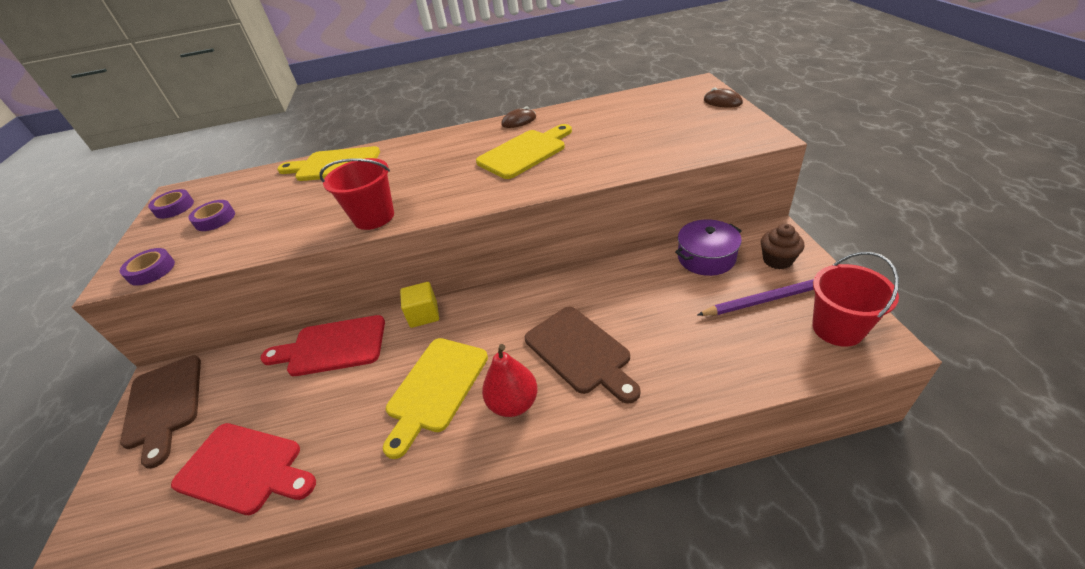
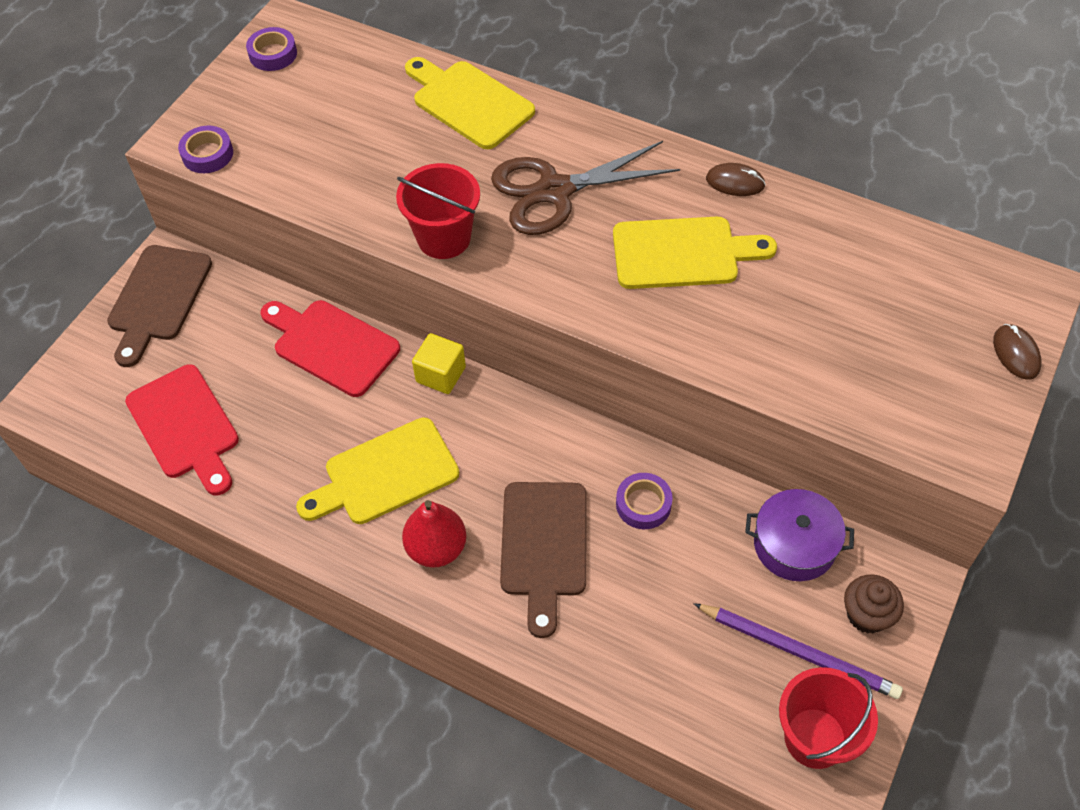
camera: 35 degrees right, 15 degrees up
(215, 219) = (299, 111): purple tape -> purple tape (643, 504)
(424, 168) = (555, 191): none -> brown scissors

